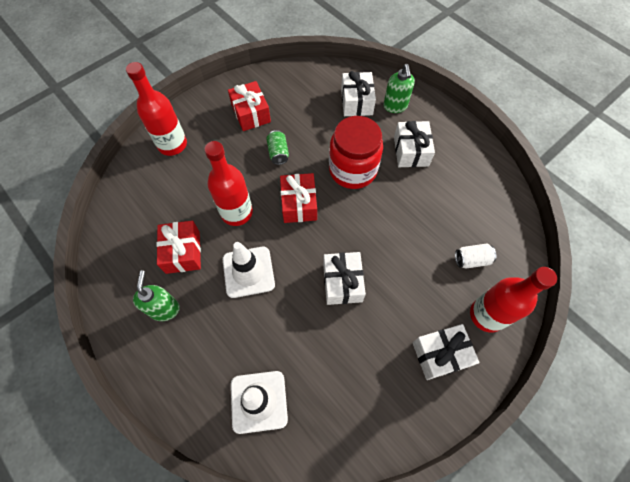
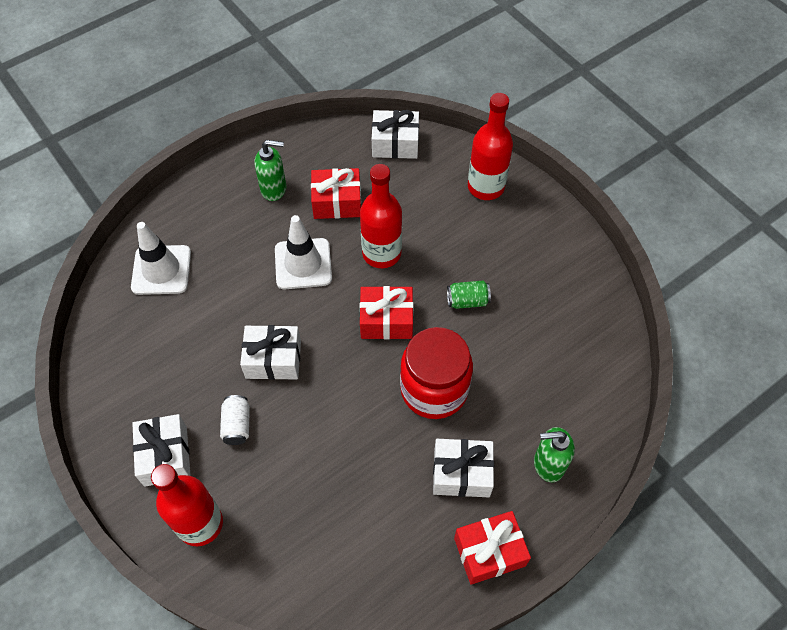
camera: 95 degrees right, 5 degrees down
(251, 113) = (535, 271): red gift -> red gift (489, 552)
(356, 102) = (557, 409): white gift -> white gift (395, 143)
(471, 260) = (278, 522): white can -> white can (237, 425)

